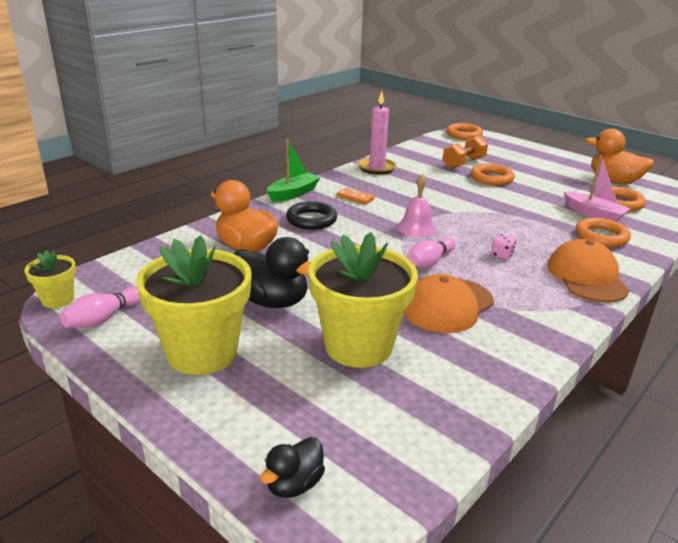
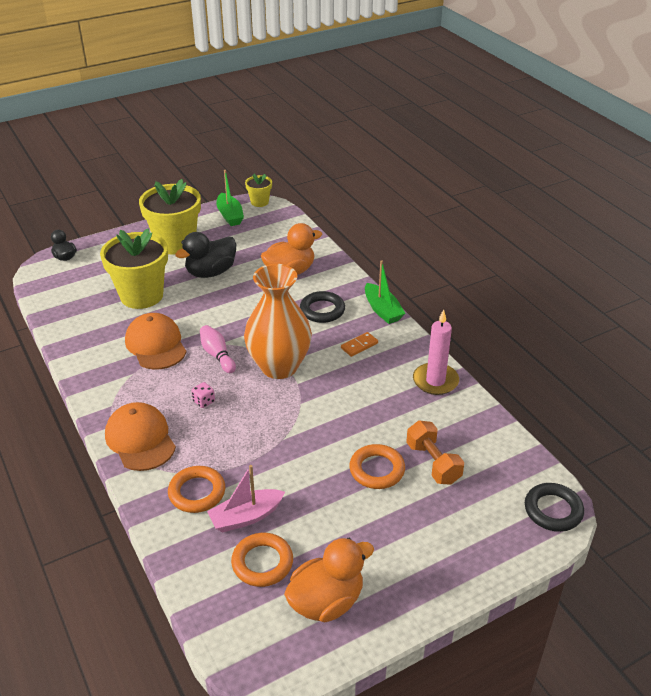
camera: 110 degrees right, 10 degrees up
(104, 318) = (230, 215): pink bowling pin -> green boat
(416, 228) = (279, 366): pink bell -> orange vase
(464, 135) = (553, 510): orange ring -> black ring
(586, 277) = (140, 439): orange cap -> orange cap turned 135 degrees counterclockwise

